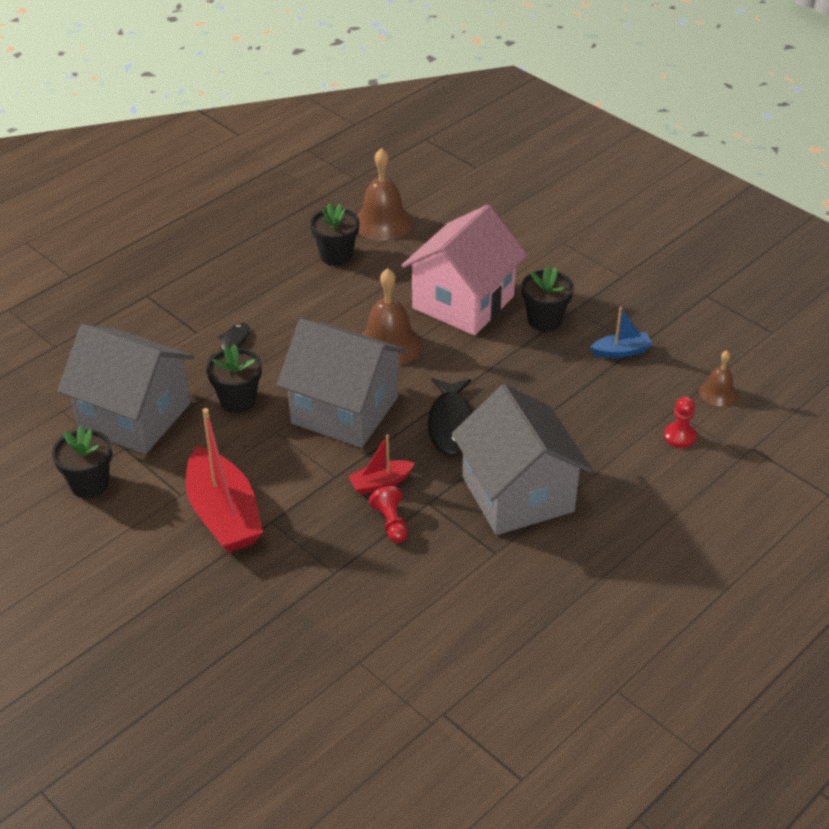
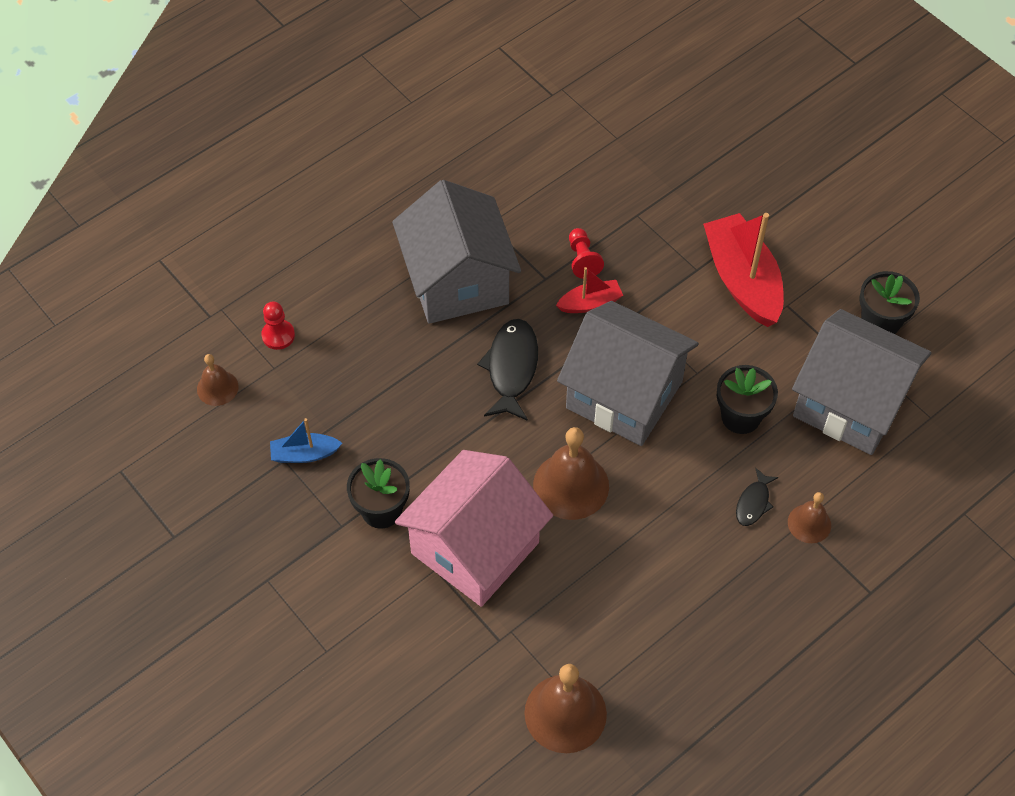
camera: 175 degrees left, 15 degrees up
(188, 332) = (809, 523): none -> brown bell
(336, 255) = (631, 648): black flower pot -> none

